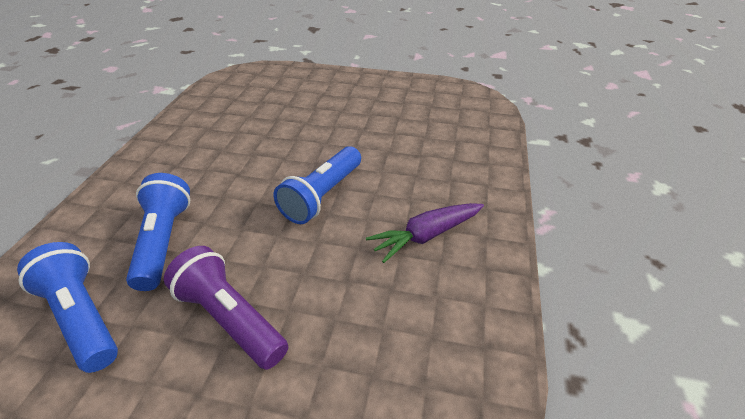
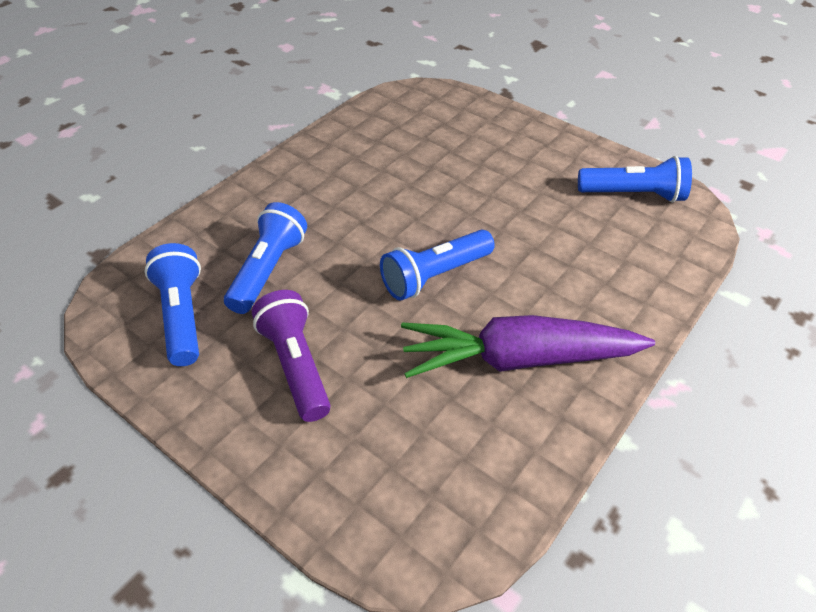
camera: 25 degrees right, 5 degrees up
(426, 235) = (518, 359): purple carrot -> purple carrot, size x1.70
(434, 98) = (633, 194): none -> blue flashlight

